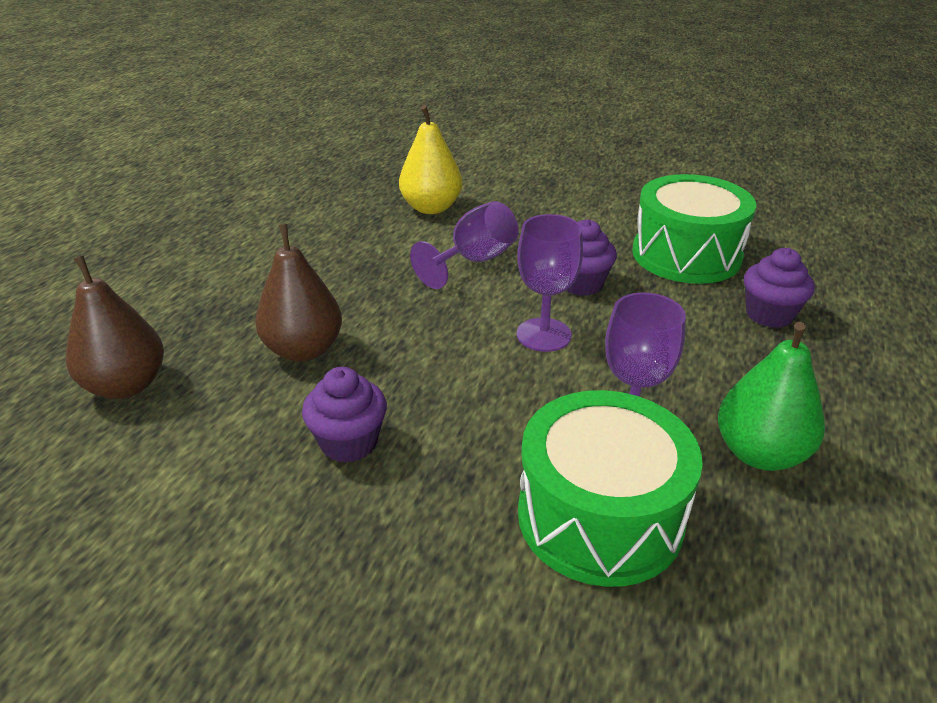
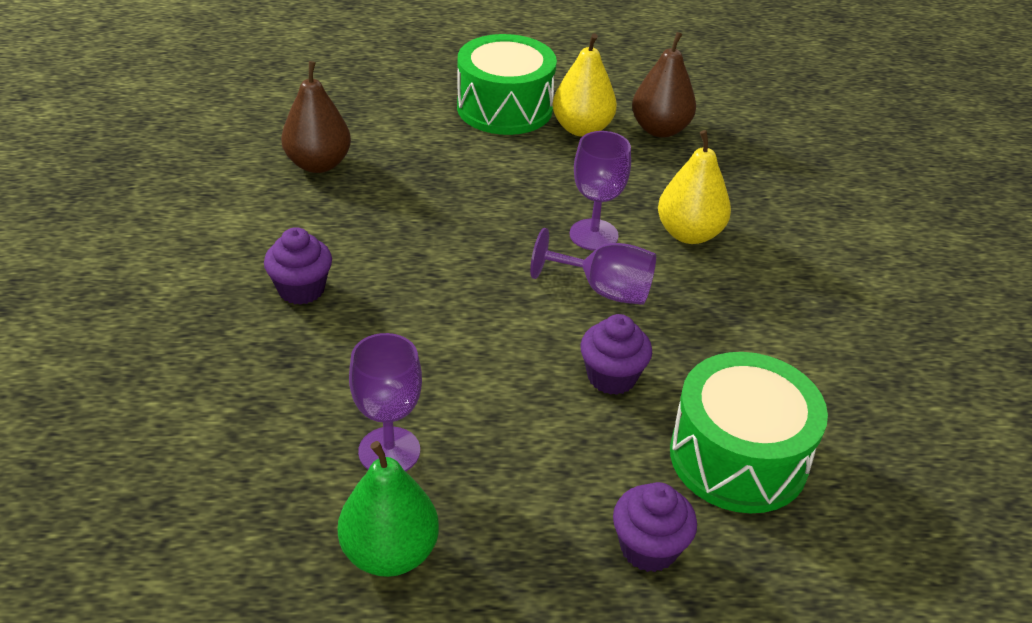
camera: 65 degrees right, 5 degrees up
(244, 216) = (582, 129): none -> yellow pear
(304, 350) = (402, 230): brown pear -> brown pear (660, 129)
(544, 335) = (502, 367): purple goblet -> purple goblet (593, 235)
(600, 516) = (269, 449): green drum -> green drum (504, 108)

